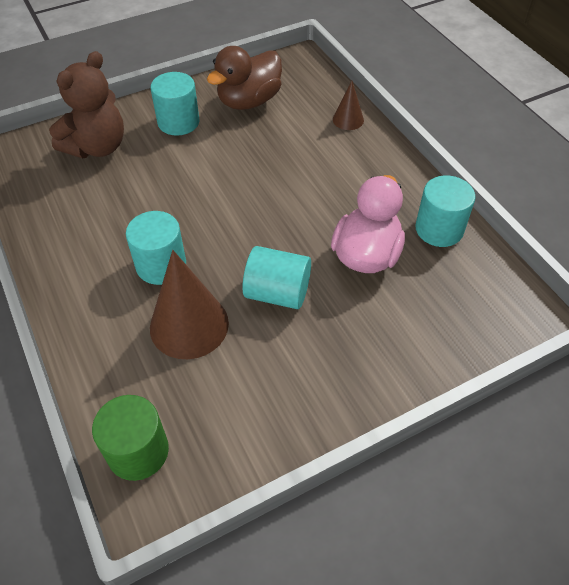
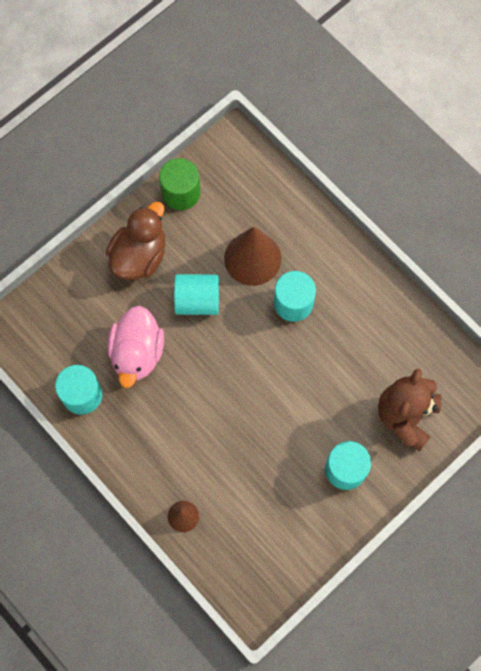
camera: 165 degrees right, 20 degrees up
(138, 451) = (251, 167): green cylinder -> green cylinder (181, 193)
(249, 101) = (288, 519): brown duck -> brown duck (139, 256)

